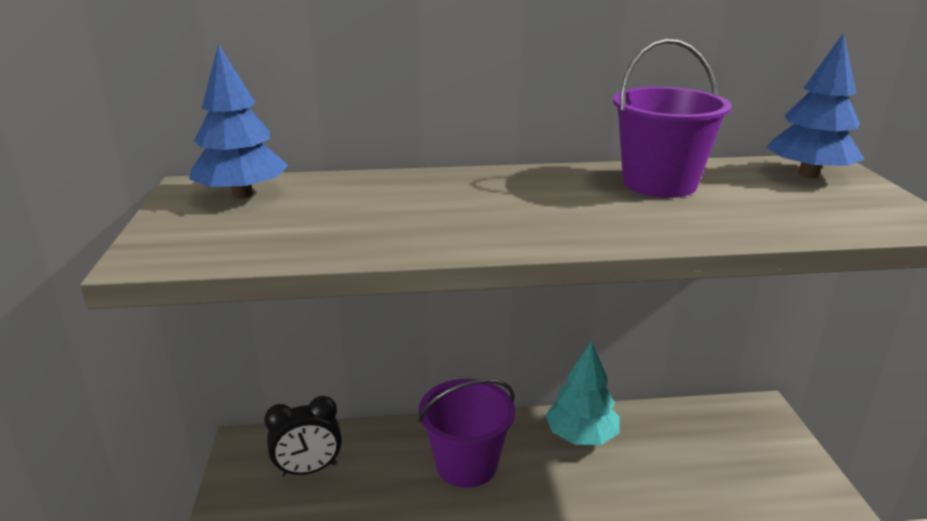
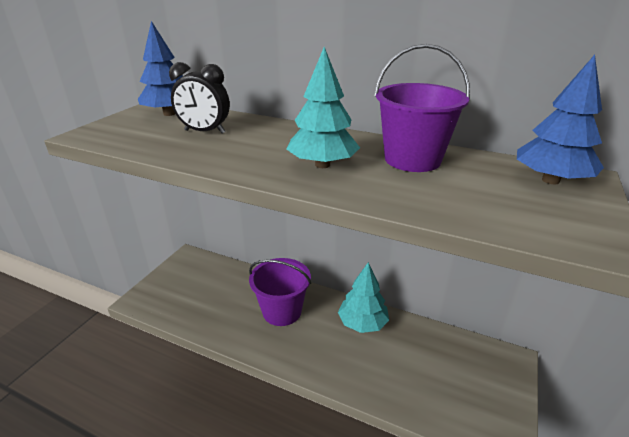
camera: 30 degrees right, 5 degrees up
(308, 470) = (204, 281): black clock -> black clock (204, 132)
(576, 213) = (322, 165): none -> turquoise tree

